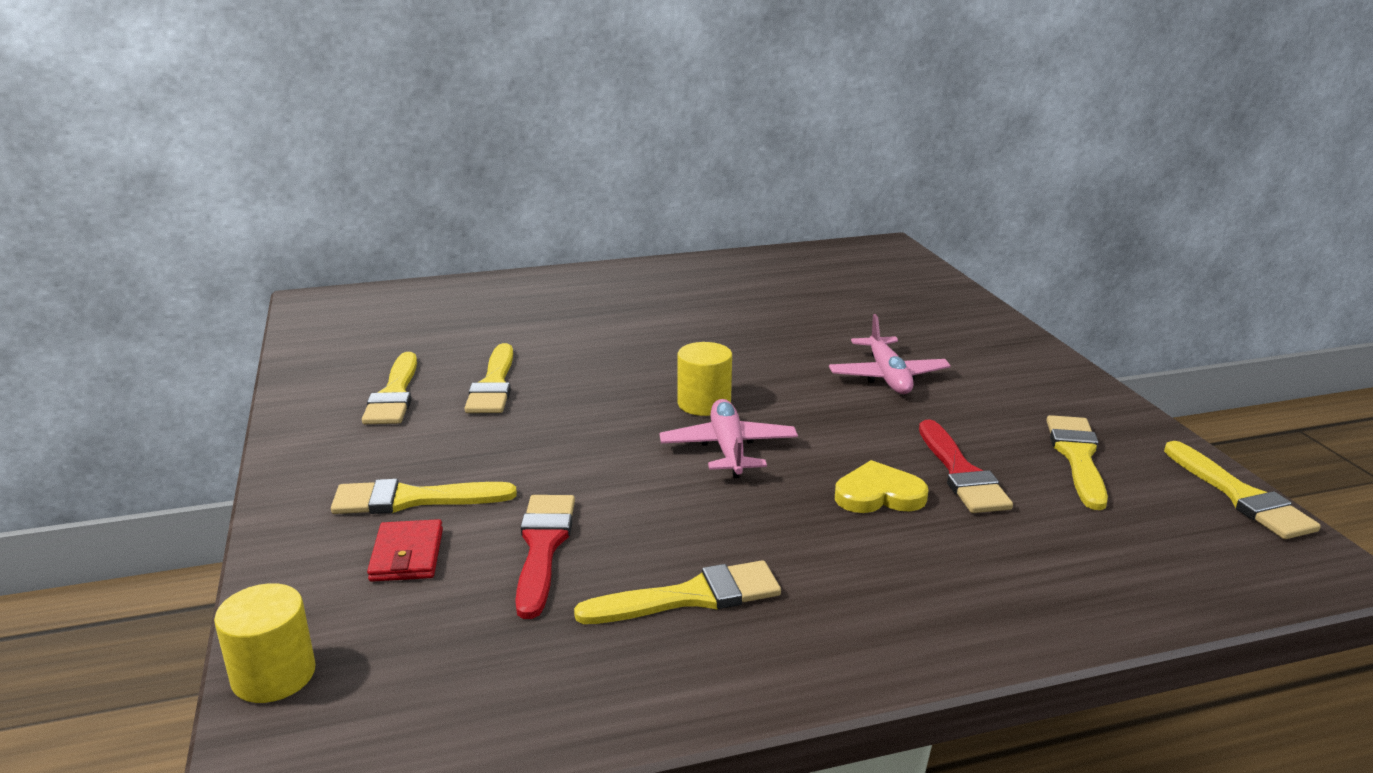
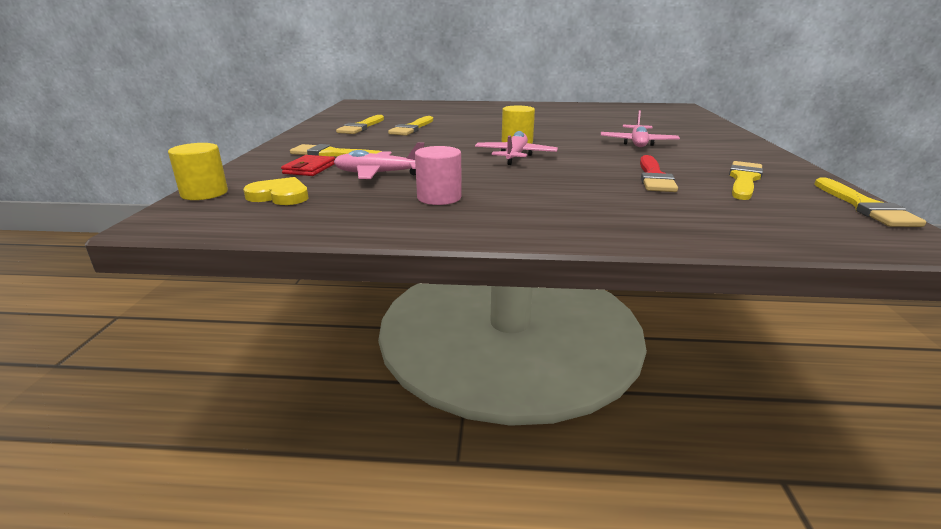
camera: 20 degrees right, 0 degrees up
(543, 547) = (378, 174): red brush -> pink plane
(691, 597) = (439, 197): yellow brush -> pink cylinder
(879, 494) = (591, 178): yellow heart -> yellow heart (280, 196)

